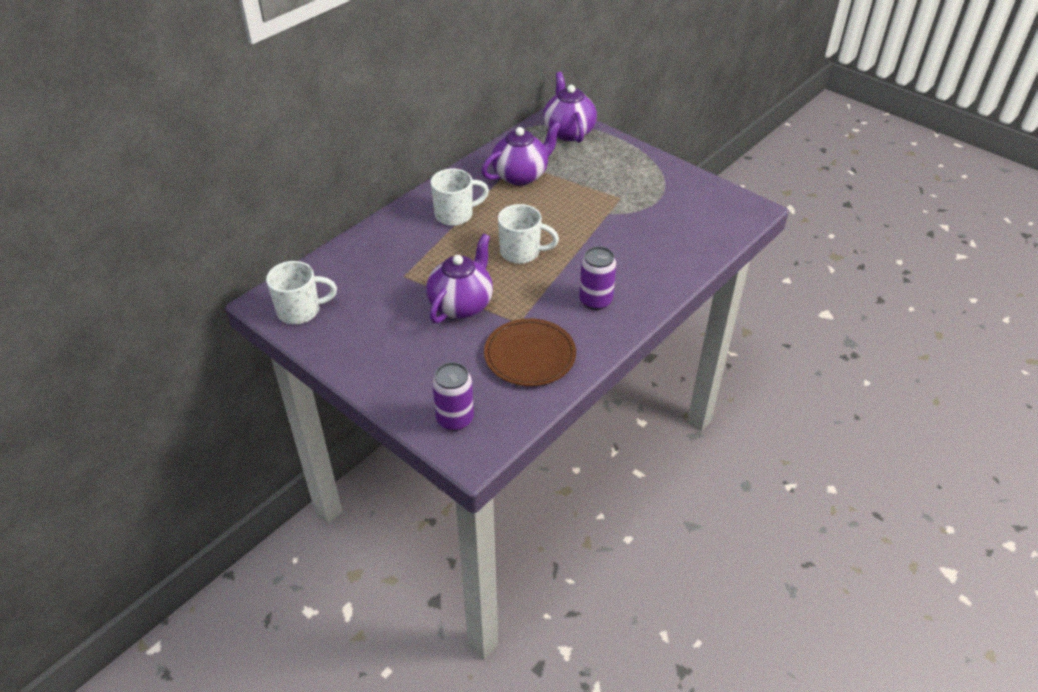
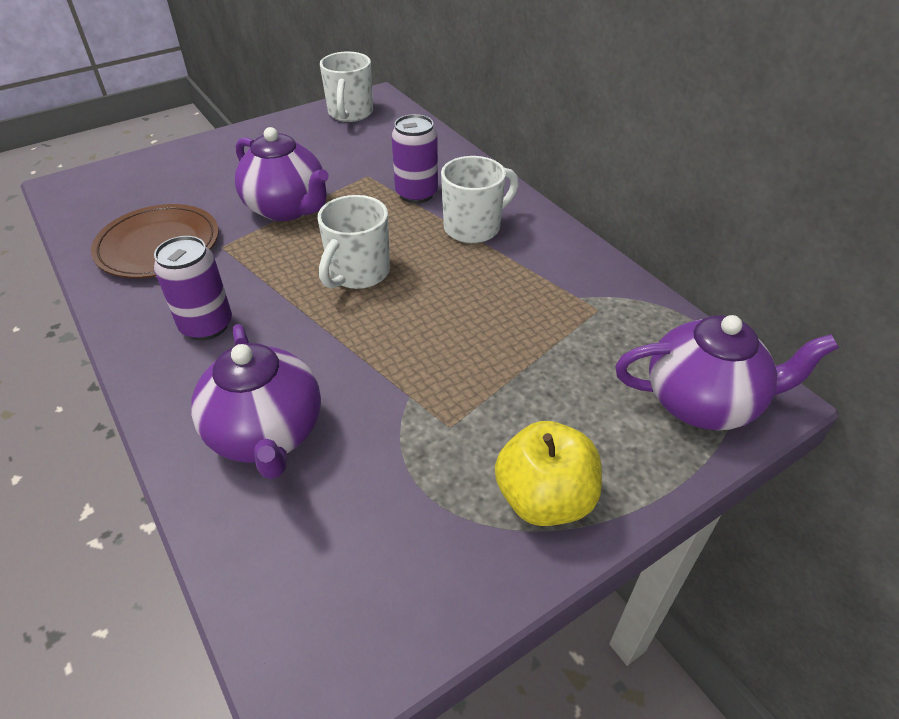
camera: 105 degrees right, 0 degrees up
(455, 215) = (474, 227): white mug -> white mug turned 120 degrees counterclockwise
(455, 419) = (119, 182): purple can -> purple can (416, 194)
(521, 175) = (558, 308): purple teapot -> purple teapot (267, 434)
(644, 168) = (544, 498): none -> yellow apple

